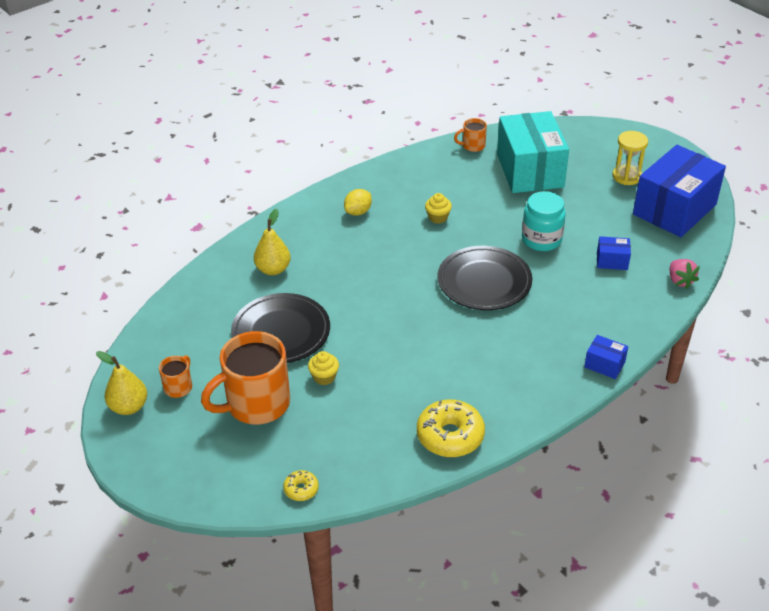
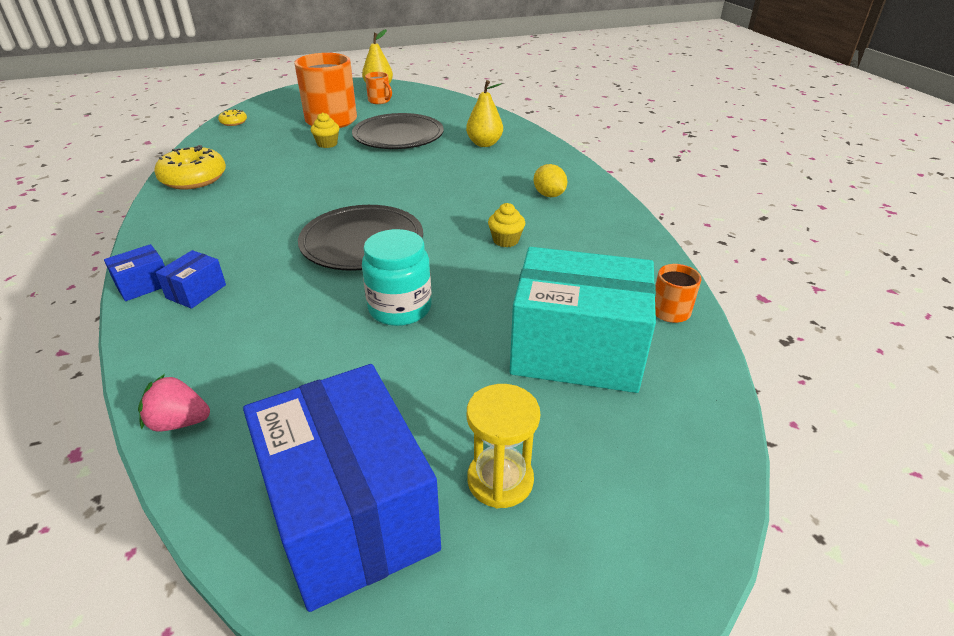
camera: 110 degrees right, 5 degrees down
(612, 261) = (297, 361): blue box -> blue box (196, 291)

